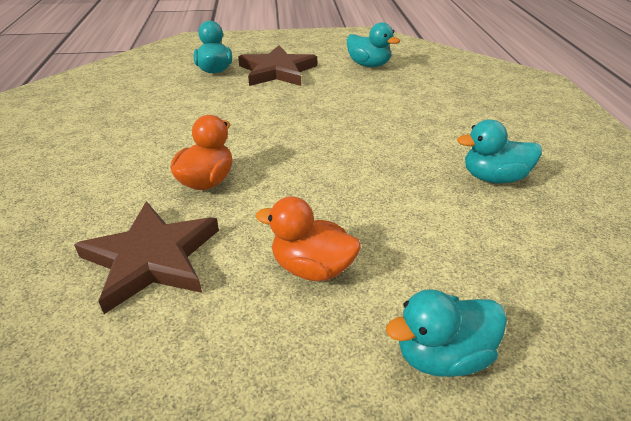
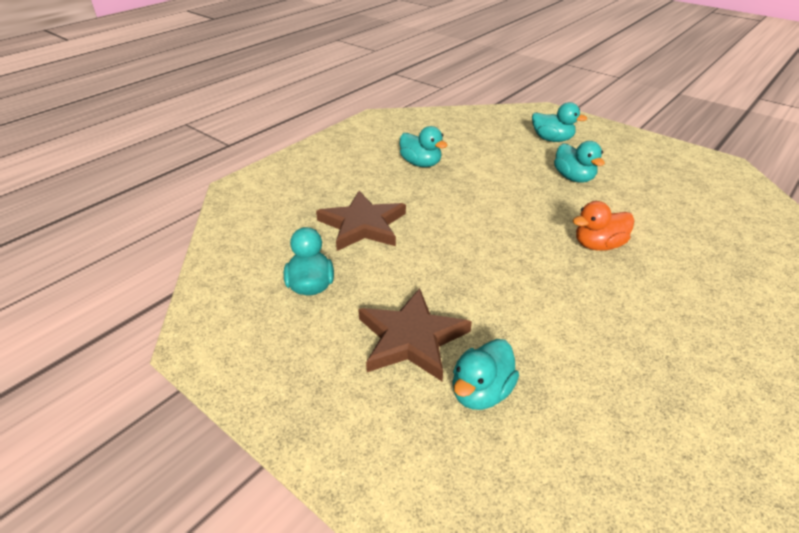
camera: 135 degrees left, 0 degrees up
(152, 258) = (659, 218): brown star -> brown star (362, 225)
(312, 267) = (573, 178): orange duck -> turquoise duck

